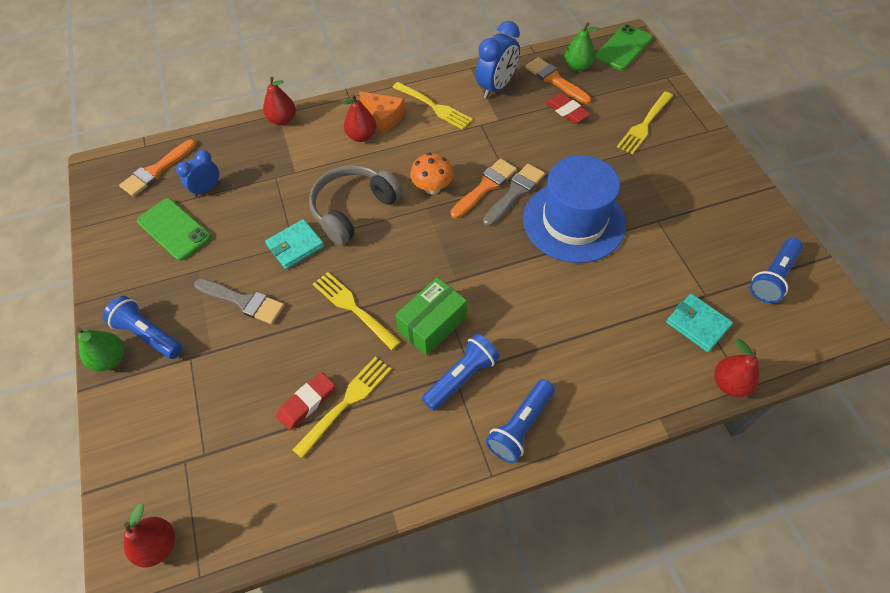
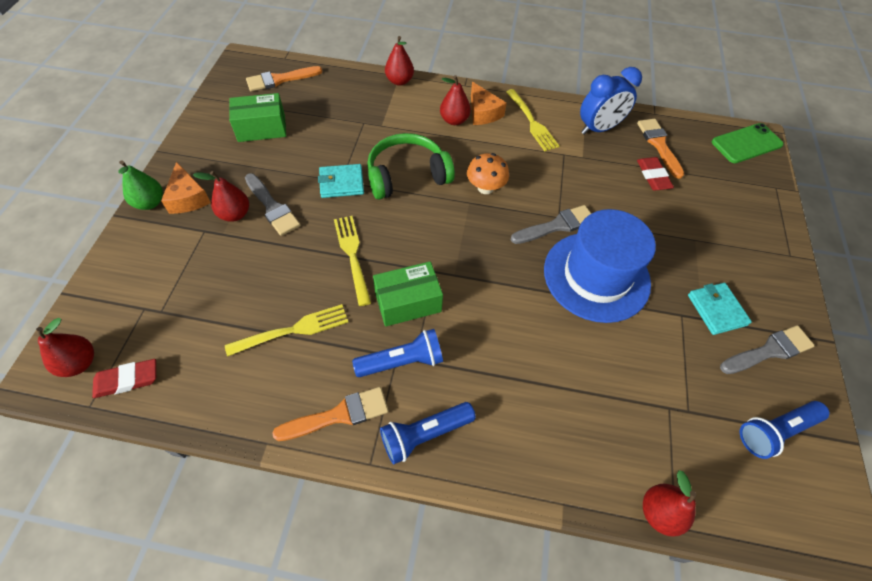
camera: 25 degrees right, 0 degrees up
(148, 334) = (188, 198): blue flashlight -> orange cheese
(174, 229) = (261, 128): green phone -> green box
(206, 189) = (306, 109): blue clock -> none
(210, 327) = (235, 214): none -> red pear
(307, 402) = (263, 313): red eraser -> red eraser (127, 380)
(353, 209) = (407, 175): grey headphones -> green headphones
(485, 187) = (532, 208): orange brush -> orange brush (338, 415)
(577, 66) = (689, 142): green pear -> none
(644, 124) = (725, 220): yellow fork -> none
(697, 324) = (661, 434): turquoise wallet -> turquoise wallet (716, 310)
(735, 217) = (769, 351): none -> grey brush

